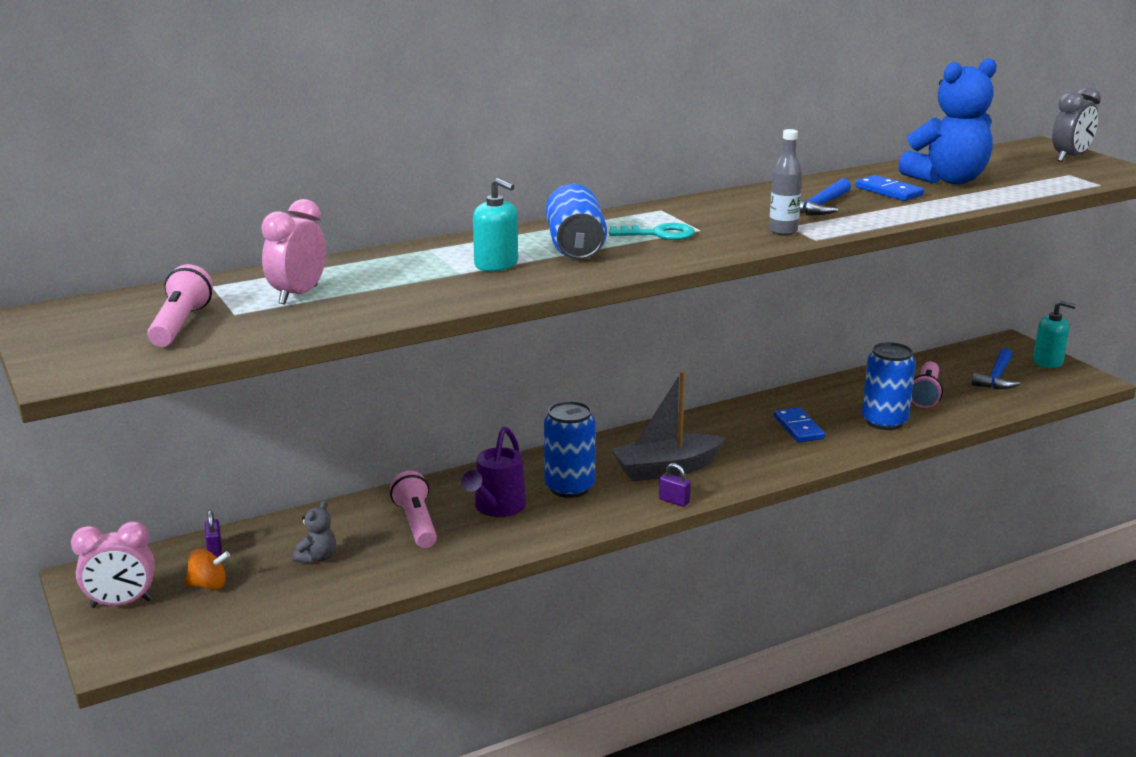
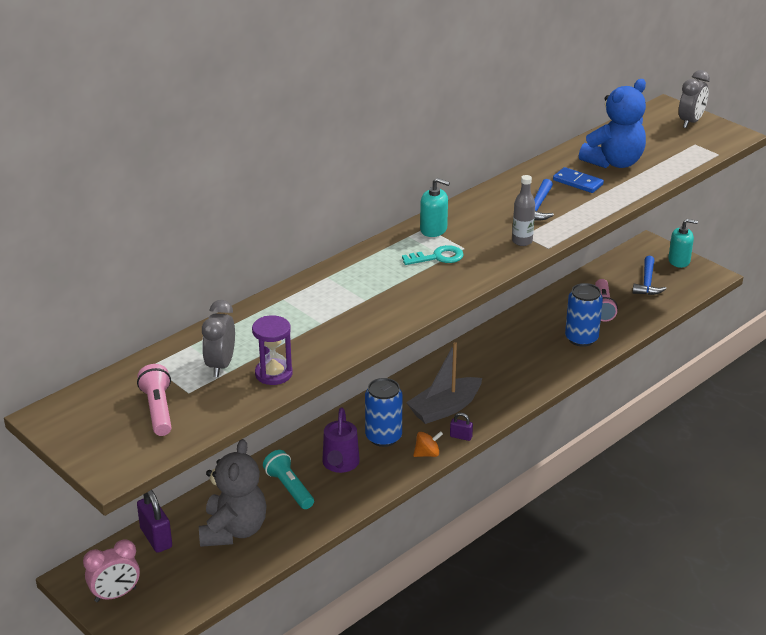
camera: 15 degrees left, 10 degrees up
(208, 585) = (169, 568): orange spinning top -> orange spinning top (427, 454)
(215, 550) = (156, 538): purple padlock -> purple padlock, size x1.88
(298, 295) = (221, 365): pink clock -> grey clock
(317, 557) = (233, 530): grey teddy bear -> grey teddy bear, size x2.33
(360, 309) = (273, 374): none -> purple hourglass
(416, 523) = (289, 488): pink flashlight -> turquoise flashlight
(496, 264) = (341, 309): turquoise soap dispenser -> turquoise soap dispenser (433, 229)
(575, 247) = (386, 281): blue can -> none
(798, 428) = (524, 354): blue domino -> none

